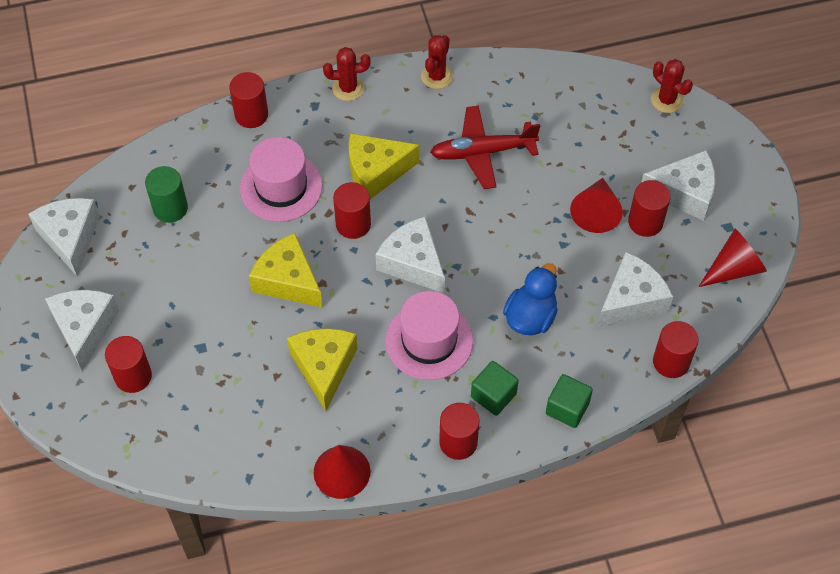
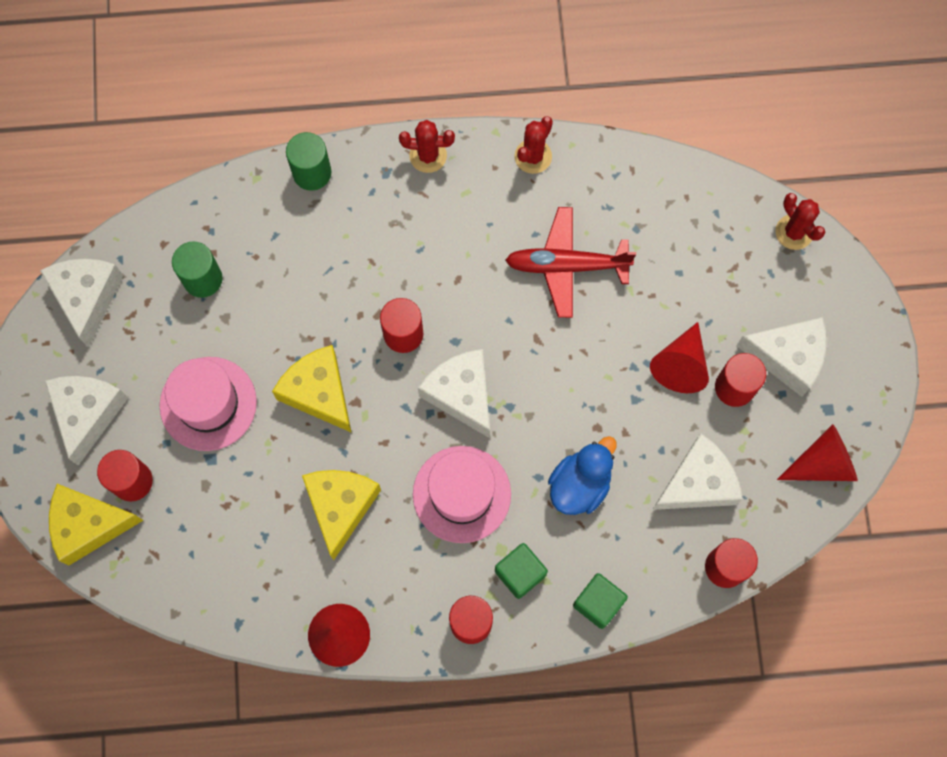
camera: 10 degrees right, 15 degrees up
(251, 115) = (312, 173): red cylinder -> green cylinder
(281, 187) = (330, 272): pink hat -> pink hat (208, 403)
(376, 172) = (441, 271): yellow cheese -> yellow cheese (89, 525)

